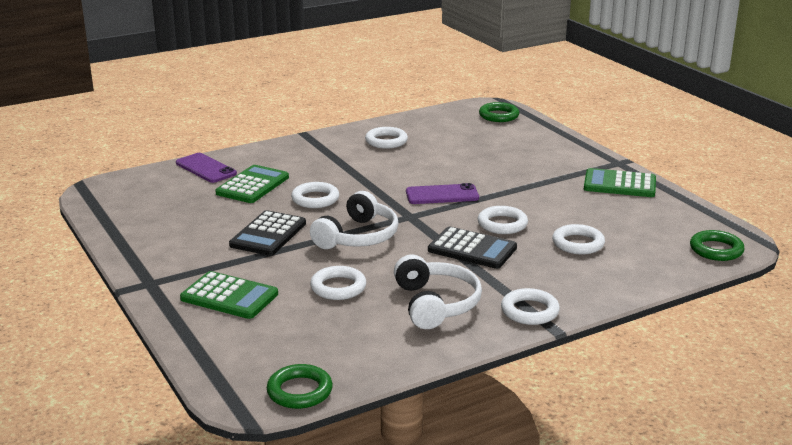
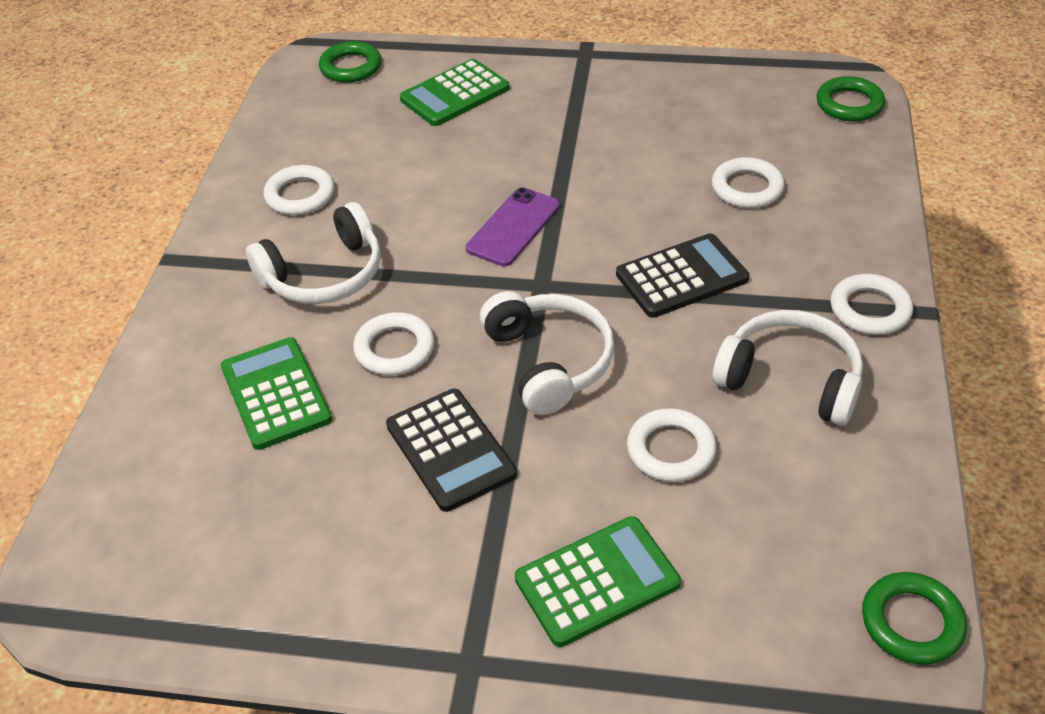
camera: 50 degrees left, 20 degrees up
(206, 168) = (153, 420): purple phone -> none
(341, 166) = (324, 274): none -> white headphones
(502, 224) = (643, 219): white ring -> none
(619, 184) = (638, 81): green calculator -> green calculator (454, 94)

